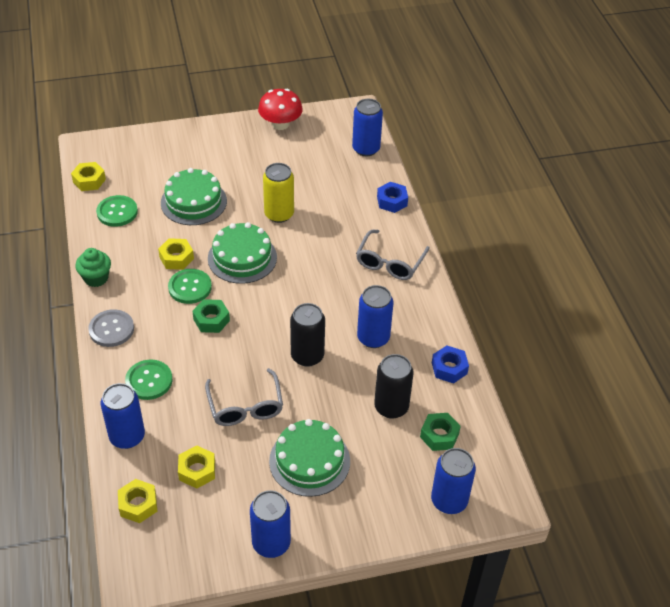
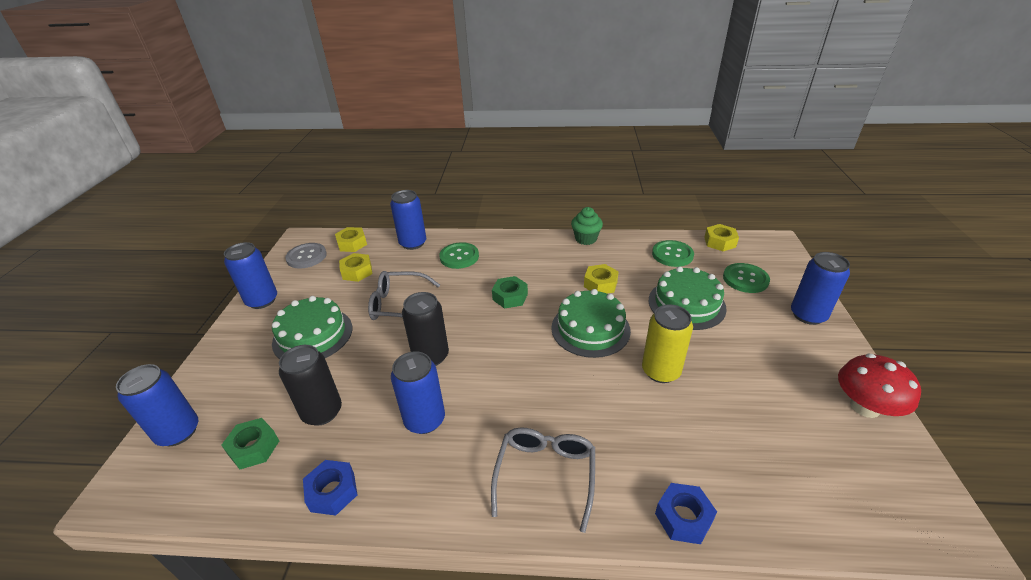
camera: 110 degrees right, 10 degrees down
(111, 329) = (523, 243): grey button -> grey button (306, 257)
(190, 287) = (557, 288): green button -> green button (745, 279)
(366, 149) = (826, 514): blue can -> blue can (808, 315)
(389, 262) = (545, 474): grey glasses -> grey glasses turned 60 degrees clockwise

